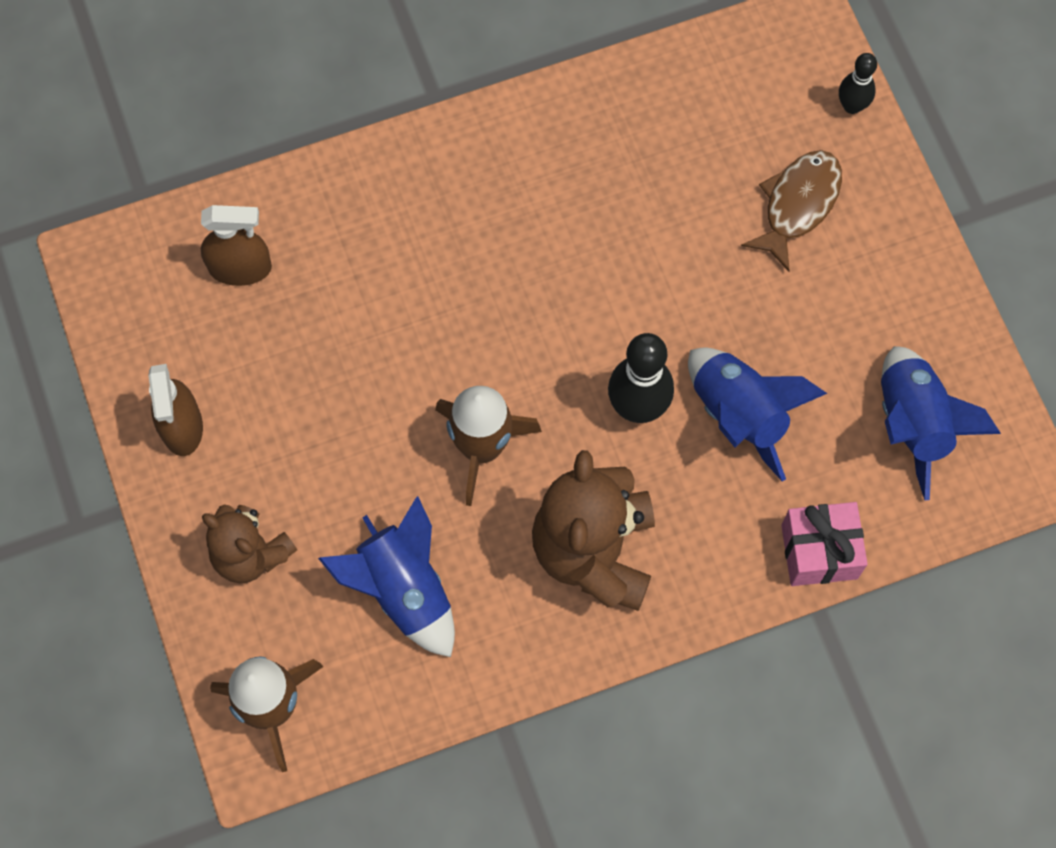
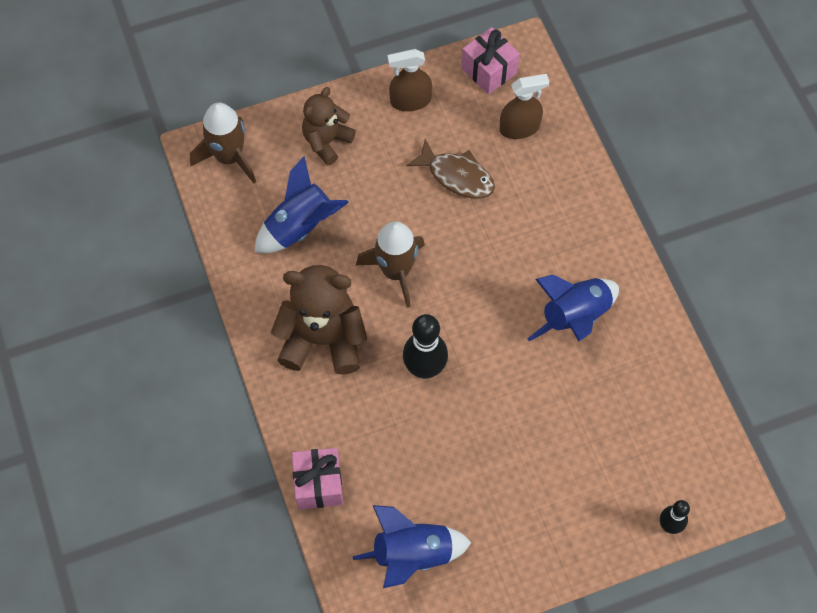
camera: 90 degrees right, 5 degrees down
(133, 309) = (489, 70): none -> pink gift
(240, 268) = (519, 128): brown spray bottle -> brown spray bottle turned 105 degrees counterclockwise
(739, 414) = (419, 434): blue rocket -> blue rocket (575, 317)
(797, 205) = (584, 481): brown fish -> brown fish (457, 176)

